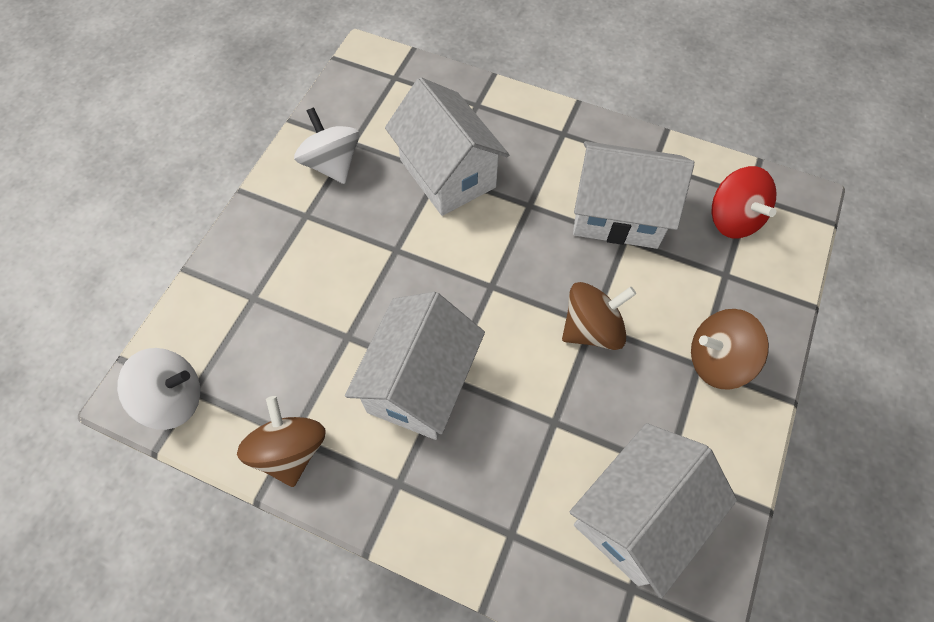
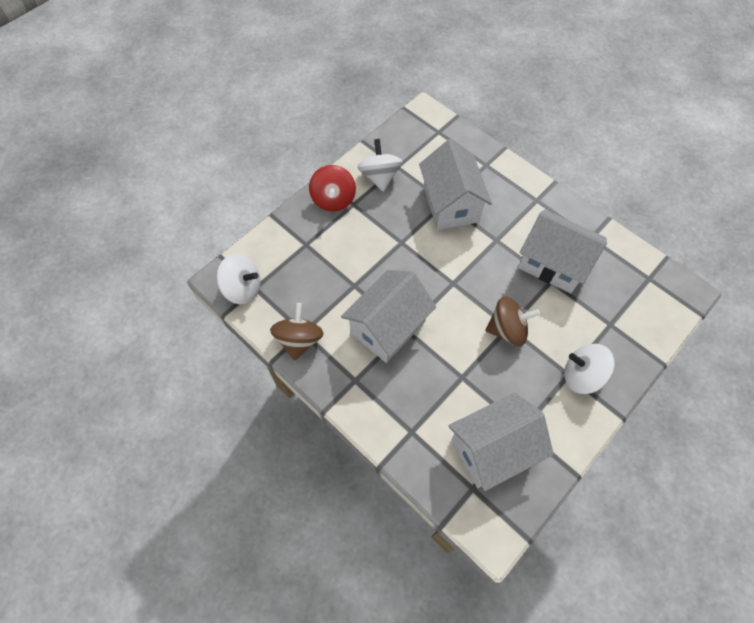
camera: 20 degrees right, 0 degrees up
(717, 360) = (582, 375): brown spinning top -> white spinning top
(732, 219) = (630, 290): red spinning top -> red spinning top (333, 199)

